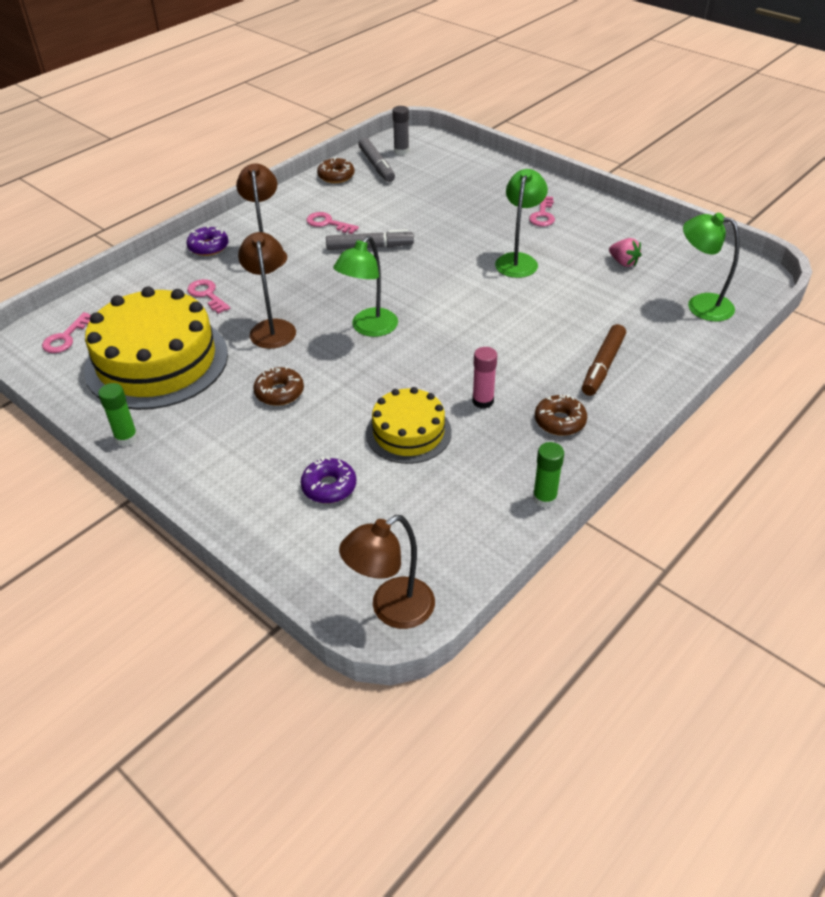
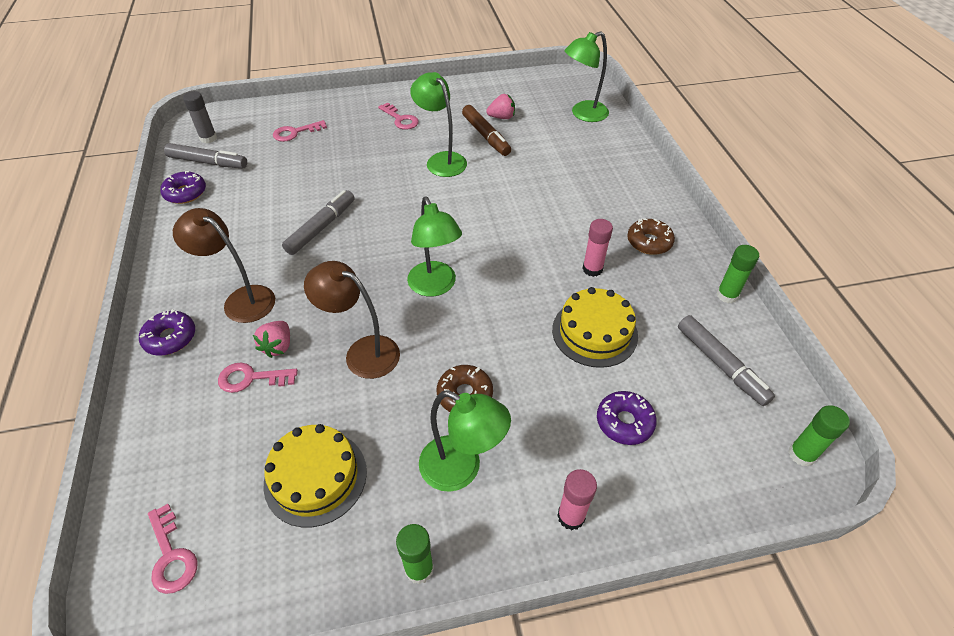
camera: 55 degrees left, 5 degrees up
(157, 361) = (315, 477): yellow cake -> yellow cake, size x0.56
(214, 421) = (461, 469): none -> green lamp
(219, 492) = (571, 516): none -> pink glue stick
(242, 290) = (278, 346): none -> pink strawberry
(328, 223) = (250, 235): pink key -> pink key (295, 132)
(336, 176) = (185, 193): brown donut -> purple donut
(391, 610) = (801, 454): brown lamp -> green glue stick
(449, 523) = (720, 364): none -> grey marker
(603, 366) = (606, 189): brown marker -> brown marker (485, 136)

